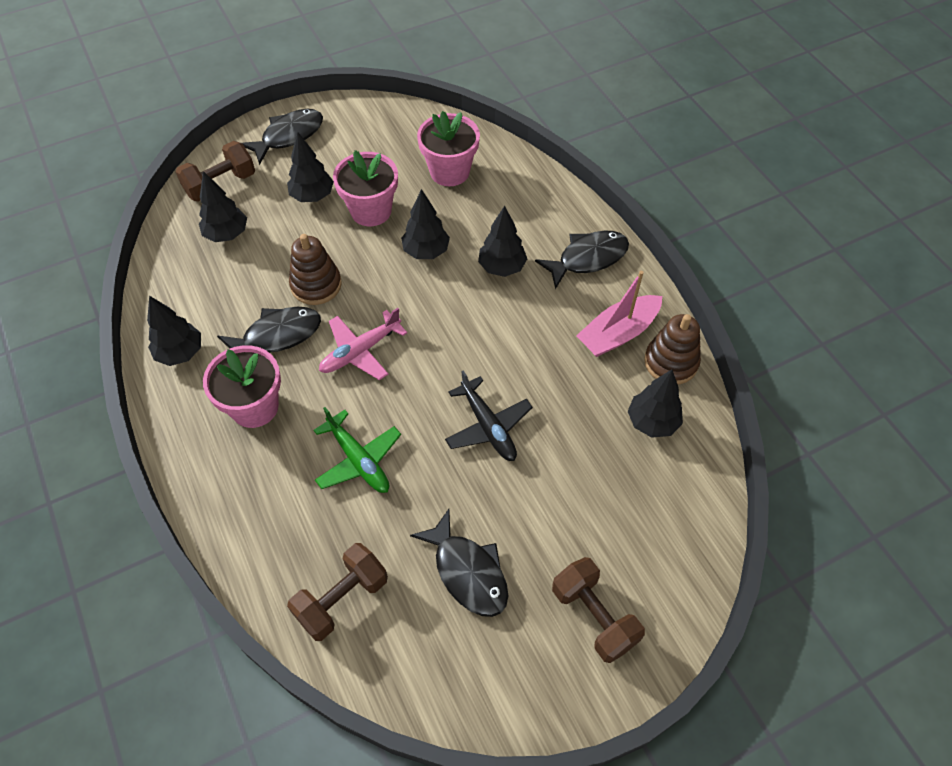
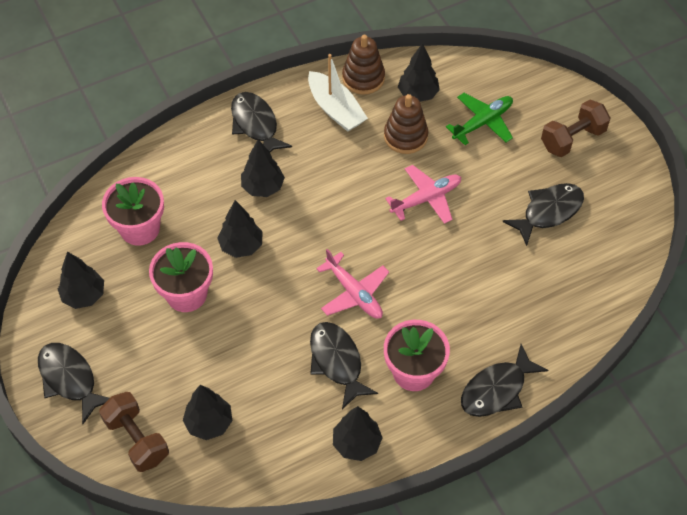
camera: 90 degrees left, 0 degrees up
(218, 491) = (497, 389): none -> black fish
(312, 196) = (162, 348): black tree -> black tree (84, 295)
(316, 285) = (278, 334): brown stacking toy -> brown stacking toy (405, 136)
(342, 599) = (578, 291): brown dumbbell -> none
(358, 460) = (461, 288): green plane -> green plane (482, 122)
(488, 426) = (426, 198): black plane -> pink plane
(618, 333) = (335, 109): pink boat -> white boat

